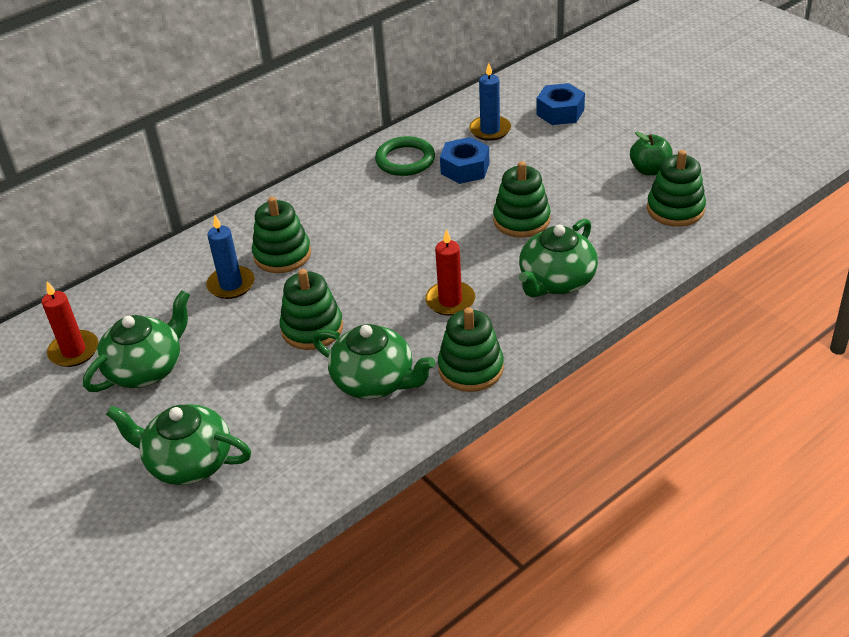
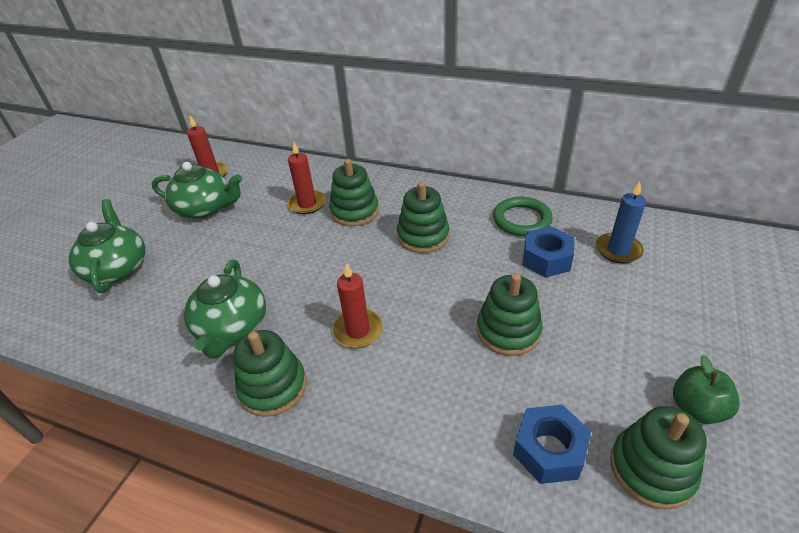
camera: 60 degrees right, 0 degrees up
(231, 285) = (307, 204): blue candle -> red candle
(312, 328) = (280, 264): green stacking toy -> green stacking toy (423, 236)
(556, 281) = (435, 401): green teapot -> none
(560, 112) = (705, 285): blue nut -> blue nut (549, 450)

